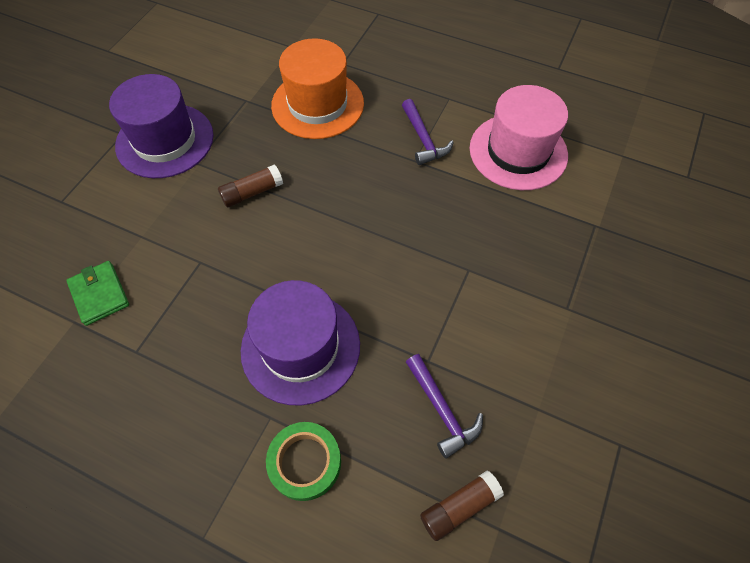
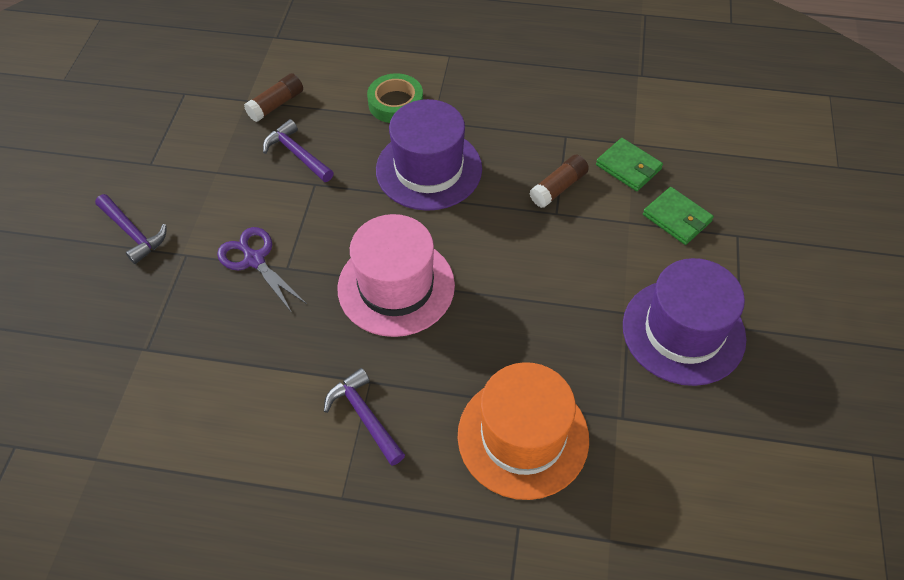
camera: 165 degrees right, 5 degrees down
(97, 229) = (676, 218): none -> green wallet
(252, 192) = (544, 293): brown glue stick -> brown glue stick (558, 188)
(499, 285) = (254, 260): none -> purple scissors
(518, 151) = (237, 429): pink hat -> pink hat (396, 286)
(626, 348) = (133, 233): none -> purple hammer

